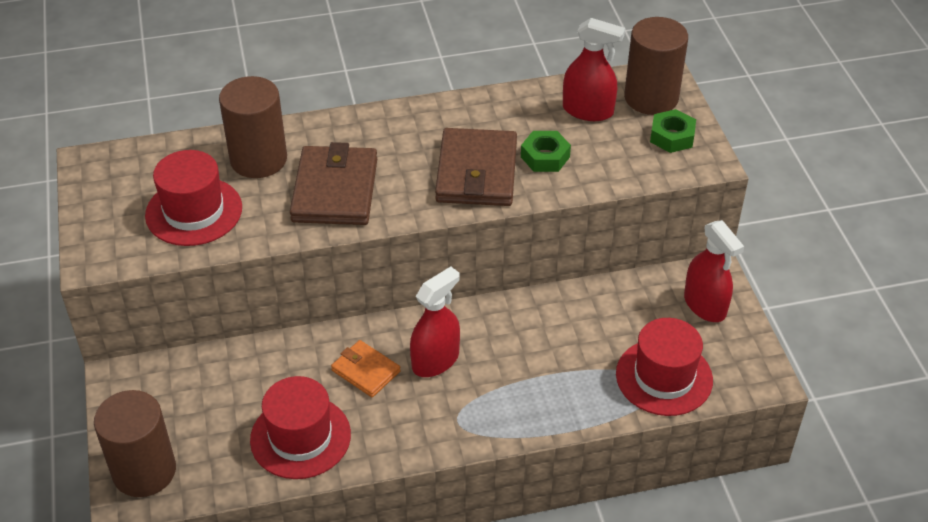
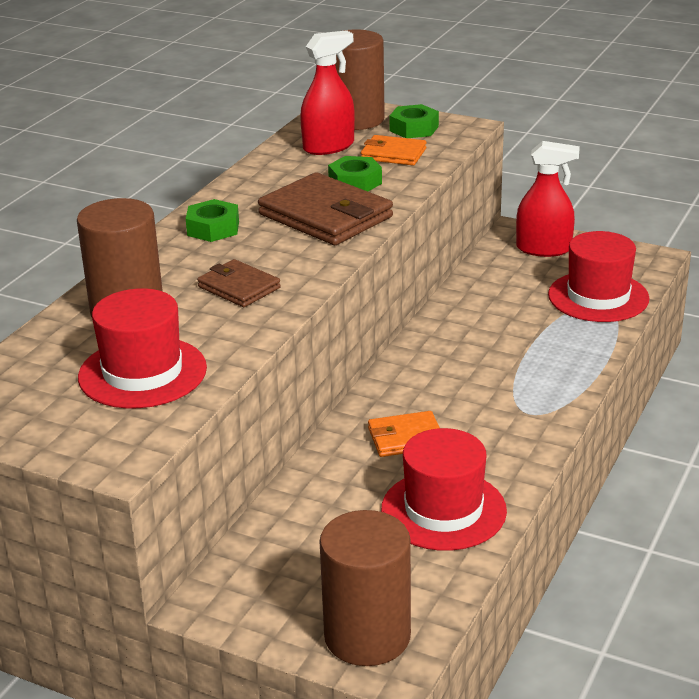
camera: 50 degrees left, 15 degrees down
(335, 190) = (239, 287): brown wallet -> brown wallet, size x0.56
(402, 130) = (213, 228): none -> green nut
(435, 360) = (442, 395): red spray bottle -> none
(614, 150) = (393, 154): none -> orange wallet

